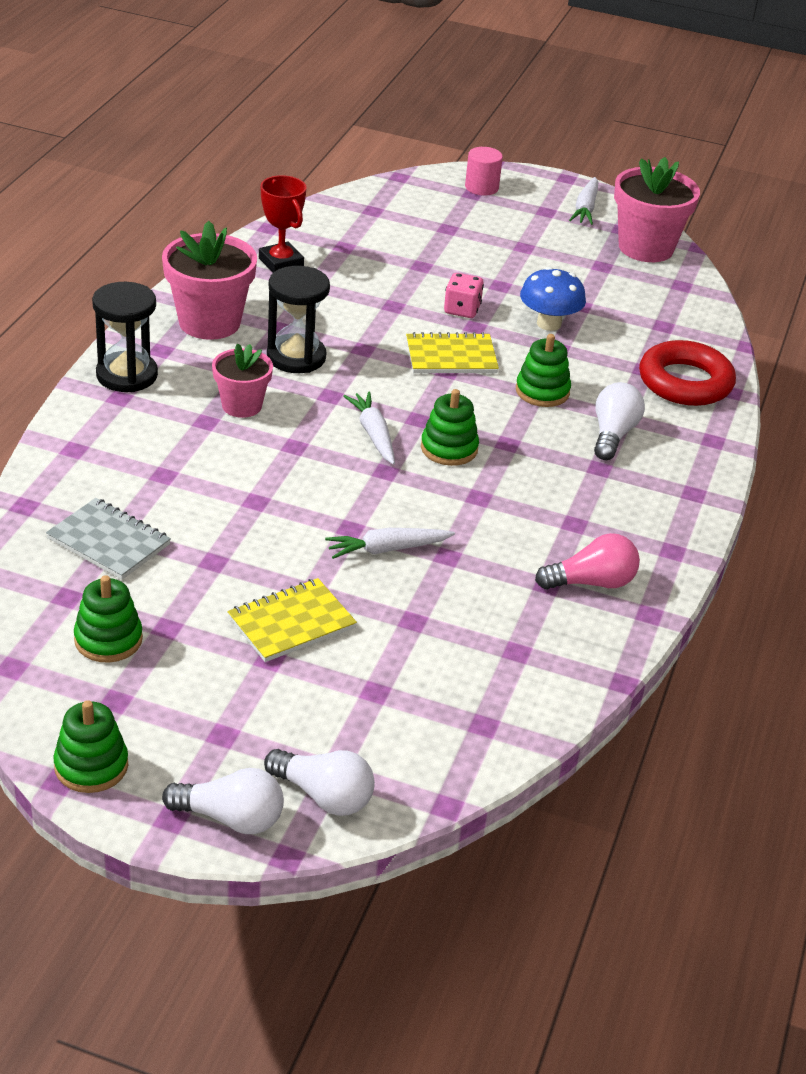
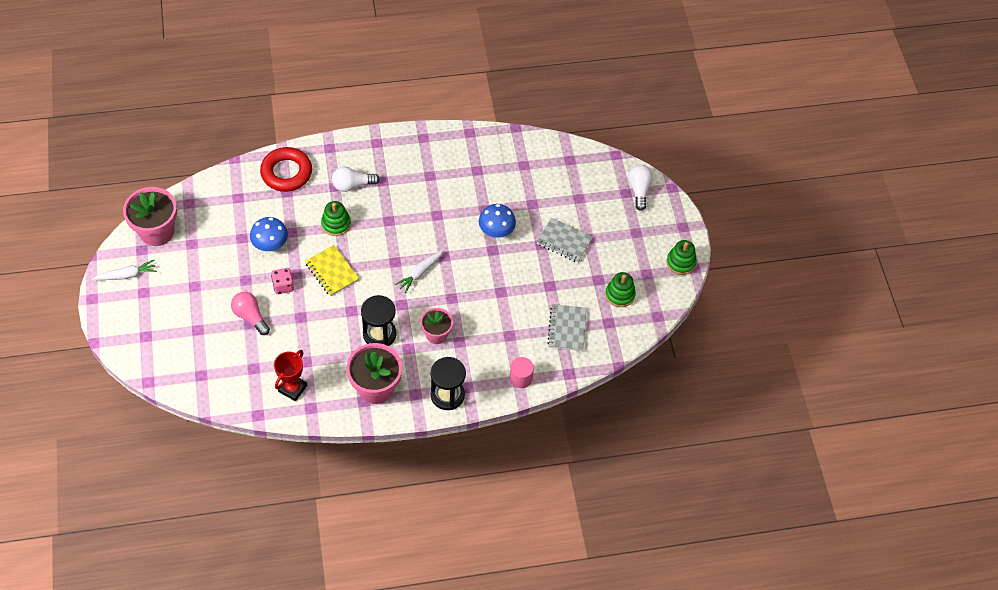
camera: 120 degrees left, 20 degrees up
(230, 818) = (669, 211): white light bulb -> none
(291, 623) = (564, 241): yellow notebook -> grey notebook
(387, 549) = (496, 231): white carrot -> blue mushroom
(449, 448) = (409, 240): green stacking toy -> none
(481, 187) = (134, 335): pink cylinder -> pink cylinder (520, 378)
(591, 582) = (464, 157): pink light bulb -> pink light bulb (250, 317)

